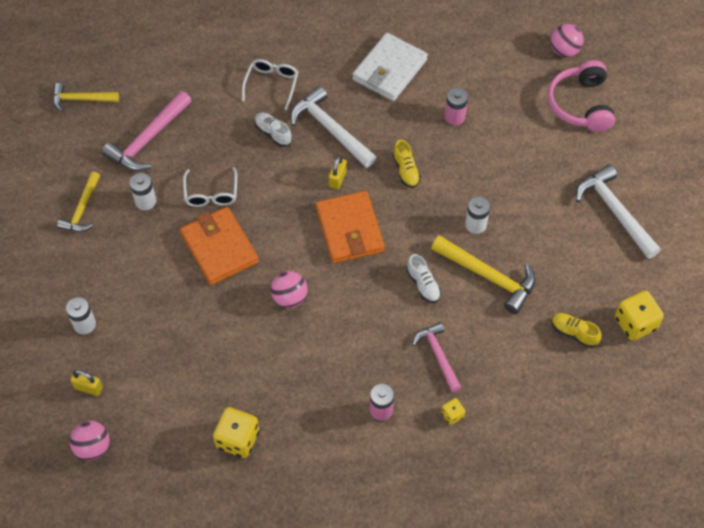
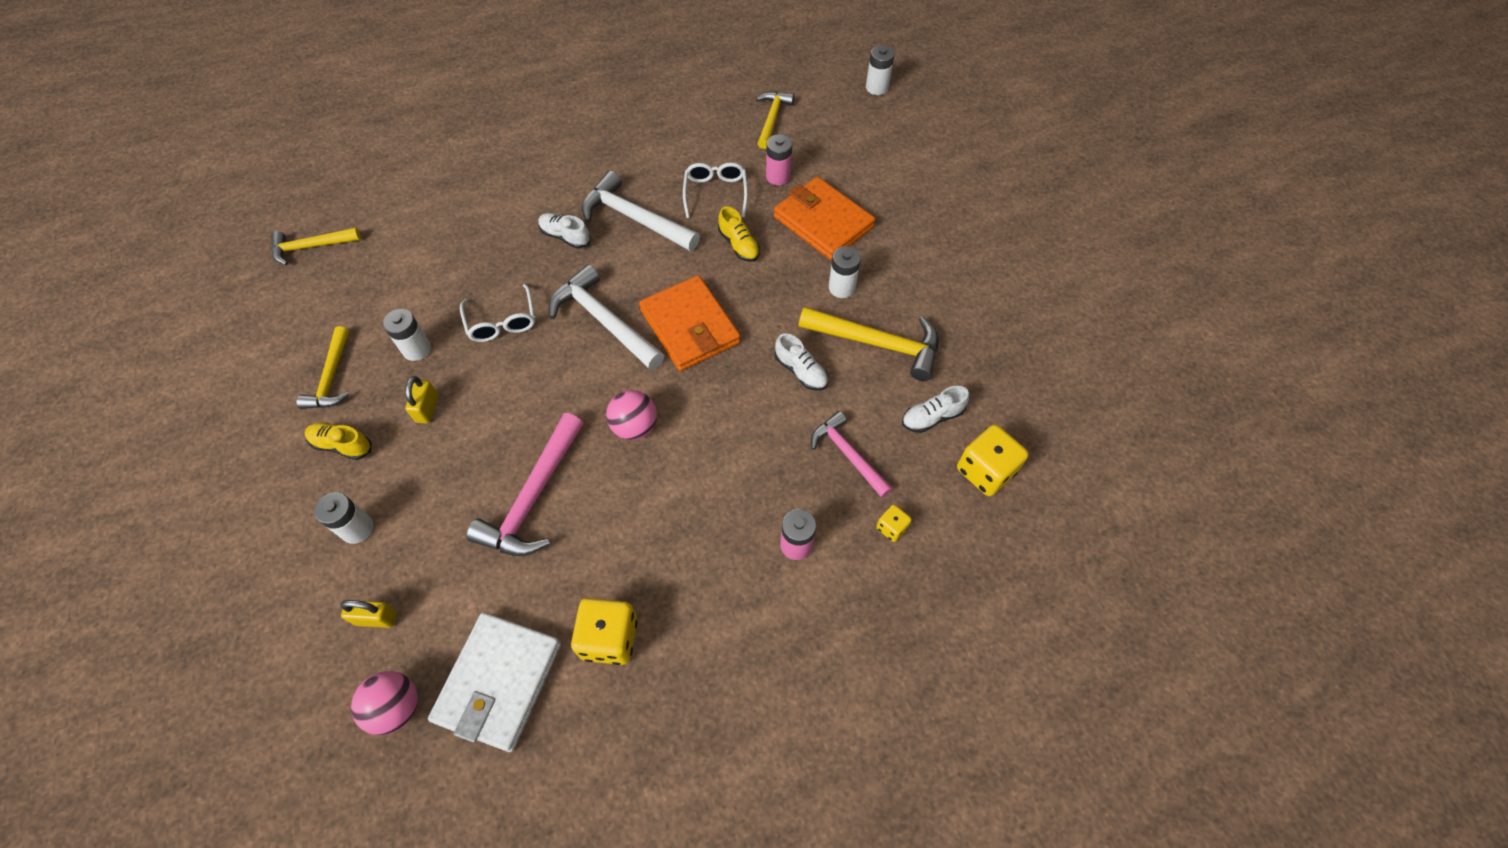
camera: 15 degrees left, 0 degrees up
(148, 139) = (407, 275): pink hammer -> pink hammer (534, 497)
(219, 248) = (527, 385): orange wallet -> orange wallet (823, 222)
(271, 84) = (551, 184): white glasses -> white glasses (715, 193)
(337, 179) = (658, 271): yellow padlock -> yellow padlock (427, 409)
(389, 70) = (687, 143): white wallet -> white wallet (499, 682)
(465, 62) = (772, 119): none -> yellow hammer
(510, 343) = (932, 417): none -> white shoe
(564, 50) = (877, 87): pink ball -> white battery
(574, 333) = (1004, 387): yellow shoe -> yellow shoe (342, 445)
(580, 104) = (915, 136): pink headphones -> none
(615, 212) = (997, 239): white hammer -> white hammer (604, 321)
(635, 323) = (1071, 358): yellow dice -> yellow dice (985, 471)

